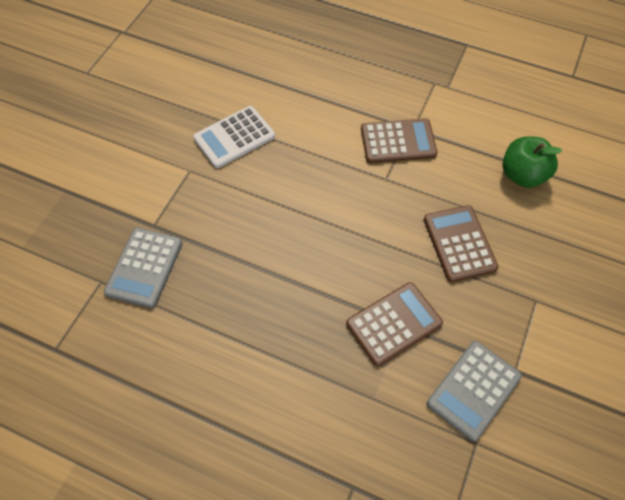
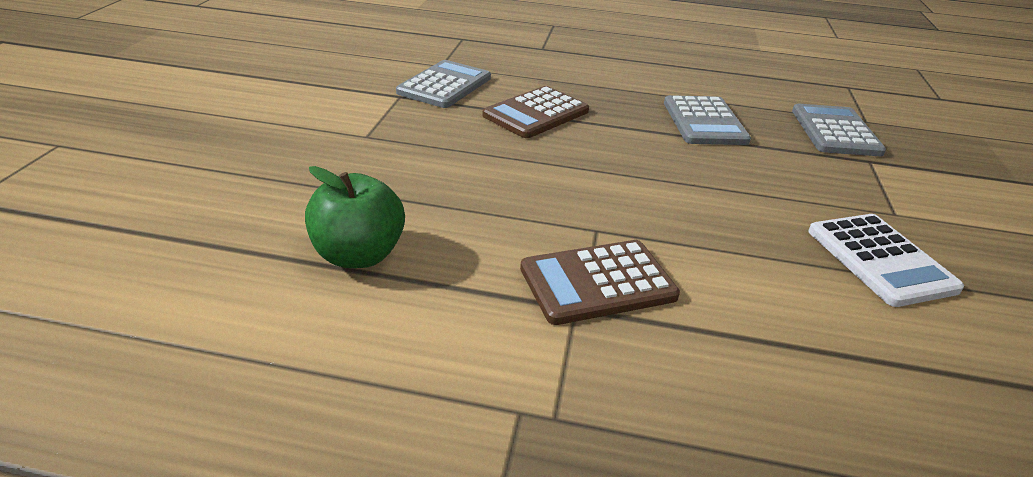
camera: 165 degrees right, 25 degrees down
(234, 137) = (880, 260): white calculator -> white calculator turned 120 degrees clockwise
(249, 294) = (704, 122): none -> grey calculator
(459, 243) = (467, 172): brown calculator -> none

